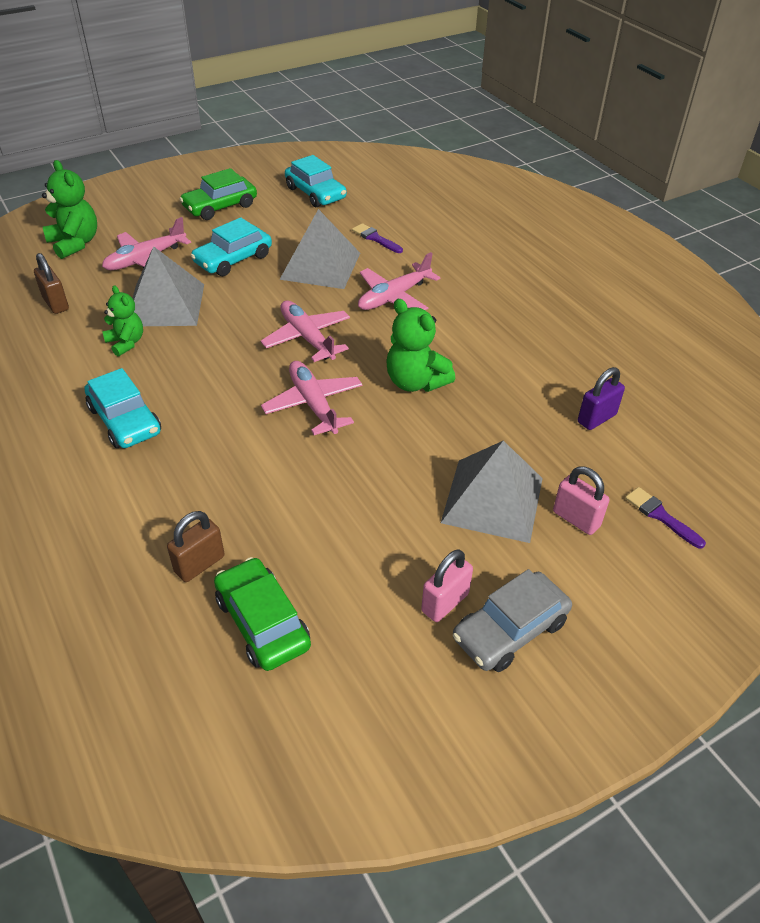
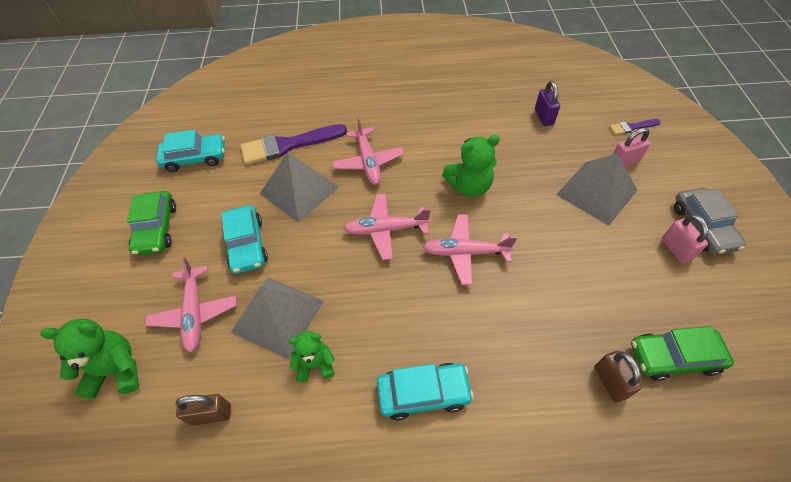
camera: 60 degrees left, 10 degrees up
(375, 238) = (288, 145): purple brush -> purple brush, size x2.03

